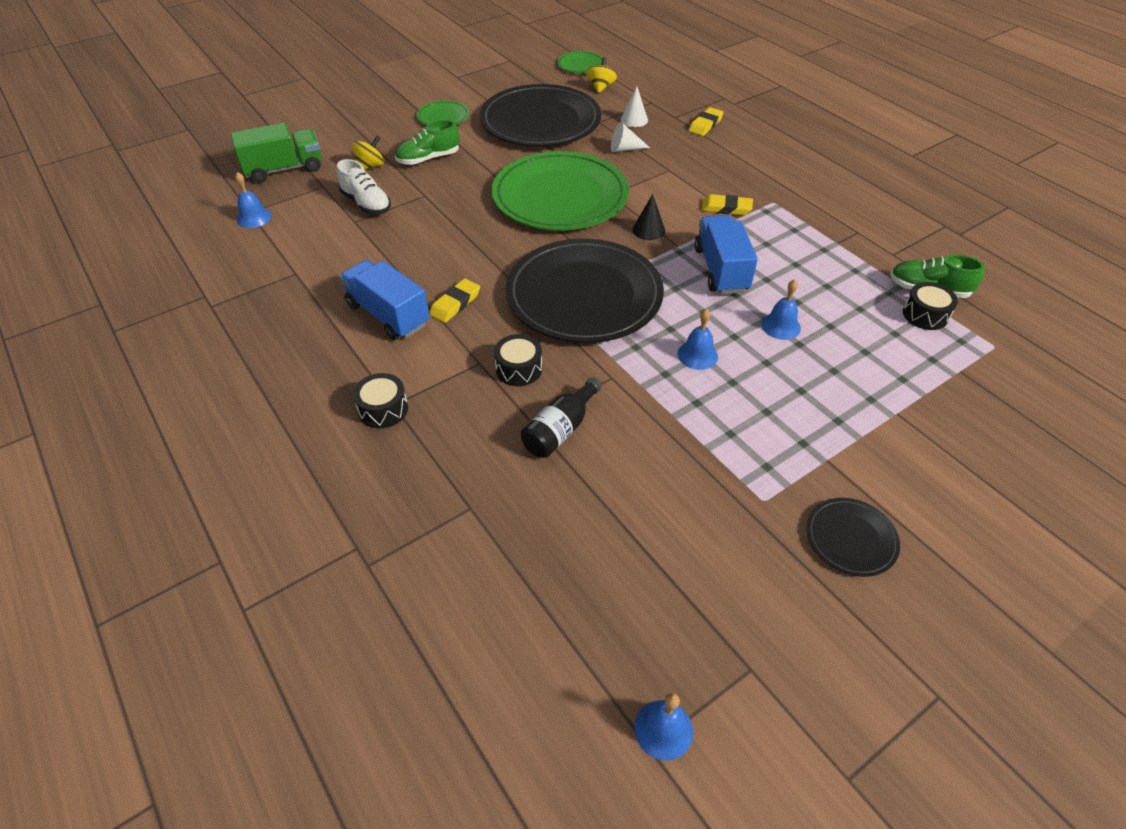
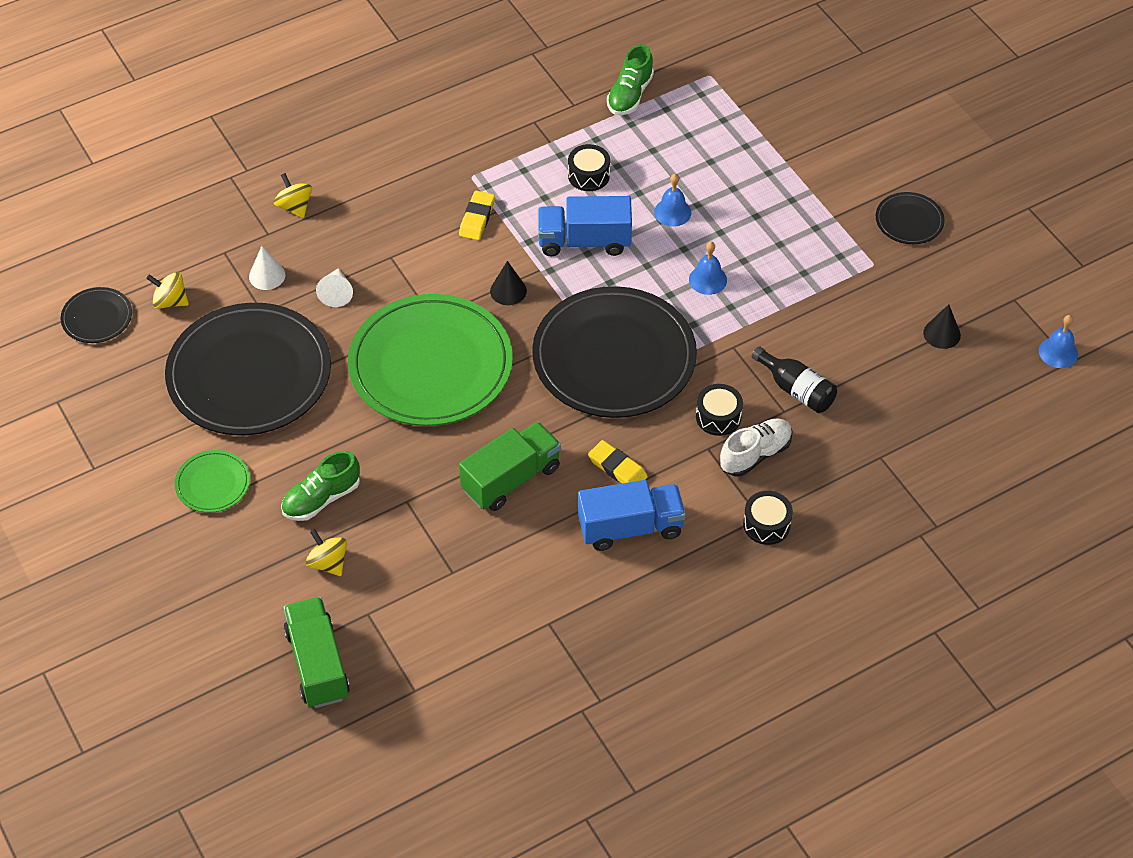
camera: 85 degrees left, 5 degrees up
(254, 217) = (429, 683): blue bell -> none
(366, 204) = (417, 562): white shoe -> white shoe (755, 454)
(388, 315) = (630, 527): blue truck -> blue truck turned 150 degrees counterclockwise
(428, 159) = (321, 498): green shoe -> green shoe turned 75 degrees clockwise
(444, 244) = (511, 479): none -> green truck
(581, 65) = (97, 317): green plate -> black plate
(668, 574) = (942, 334): none -> black cone
(705, 125) = (294, 207): yellow eraser -> yellow spinning top
(925, 315) = (665, 107): black drum -> black drum (588, 175)

